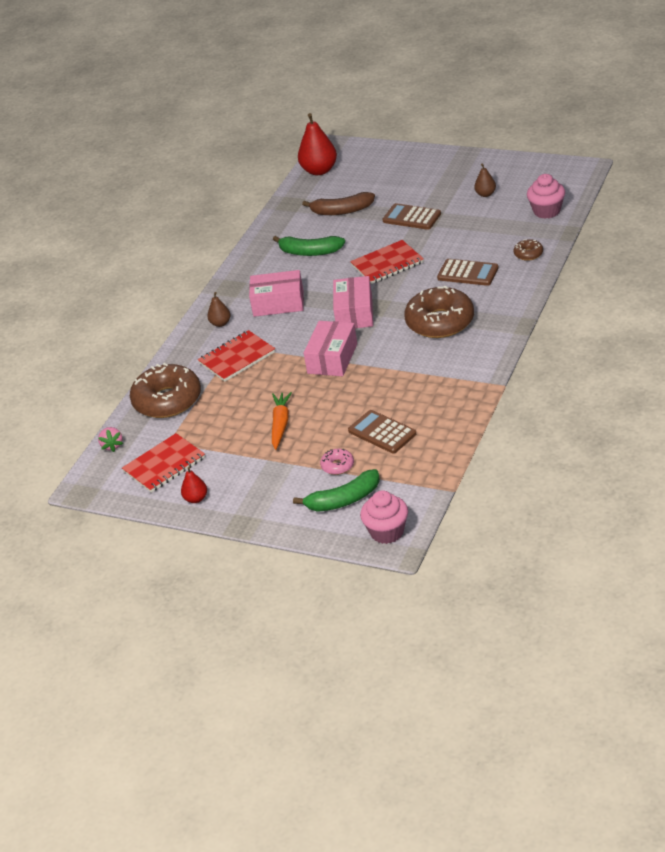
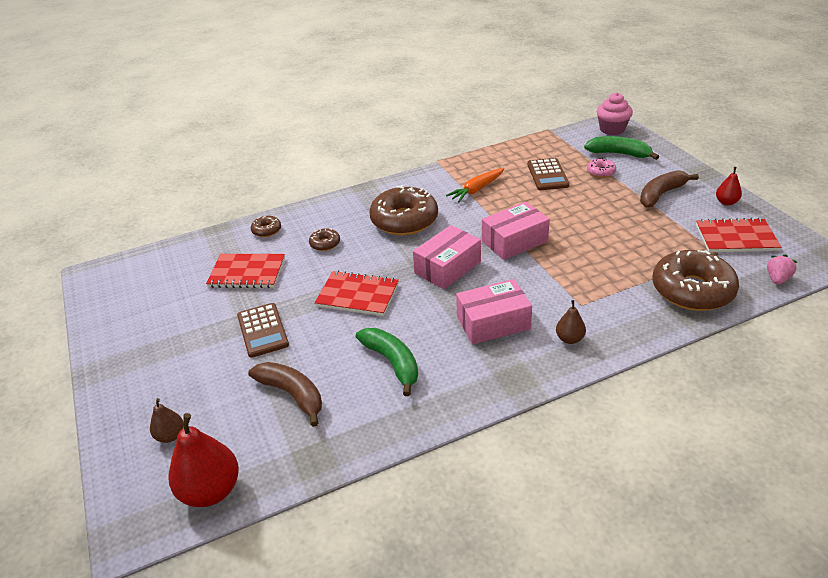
camera: 140 degrees left, 0 degrees up
(237, 358) = (590, 291): red notebook -> red notebook (247, 273)
(259, 473) = (661, 194): none -> brown banana
(278, 303) = (493, 322): pink box -> pink box turned 60 degrees counterclockwise
(280, 424) = (611, 217): orange carrot -> orange carrot (476, 189)
(468, 273) = (325, 244): brown calculator -> brown donut
(485, 194) = (180, 307): brown pear -> brown pear (170, 436)
(546, 211) = (187, 256): pink cupcake -> none

